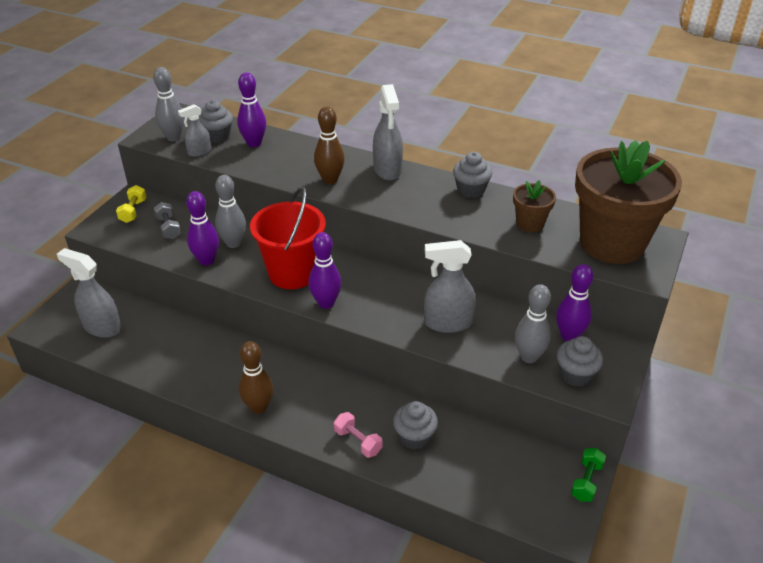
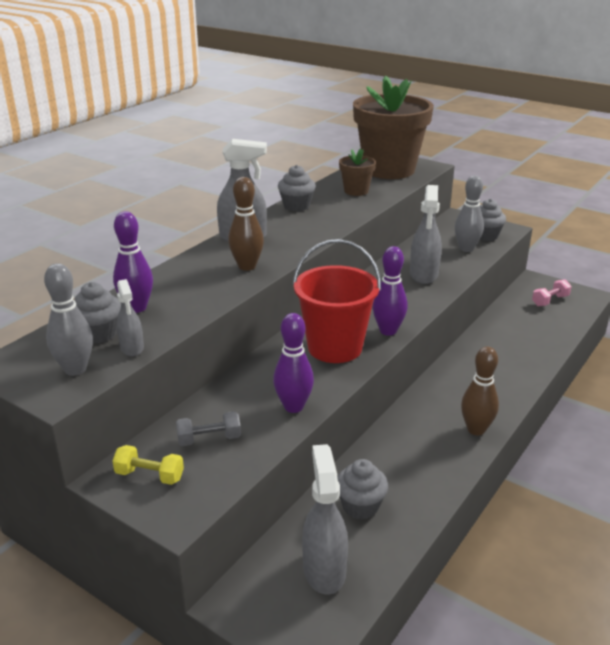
camera: 80 degrees left, 10 degrees down
(102, 327) = (324, 570): grey spray bottle -> grey spray bottle turned 135 degrees clockwise
(233, 243) = (265, 385): grey bowling pin -> none
(358, 441) = (516, 373): pink dumbbell -> pink dumbbell (550, 301)
(414, 437) = (508, 344): grey cupcake -> grey cupcake (360, 506)
(569, 336) = (443, 232): purple bowling pin -> none
(586, 481) = (543, 281): green dumbbell -> none

